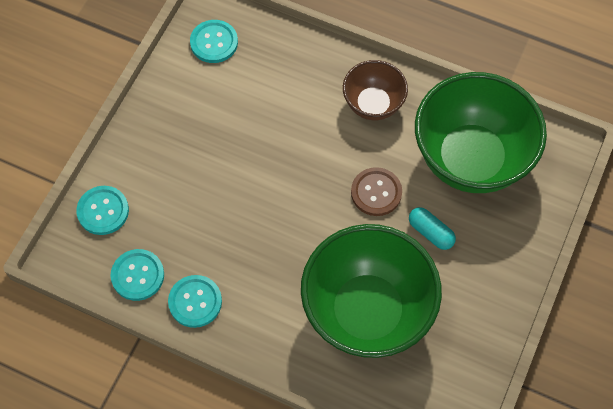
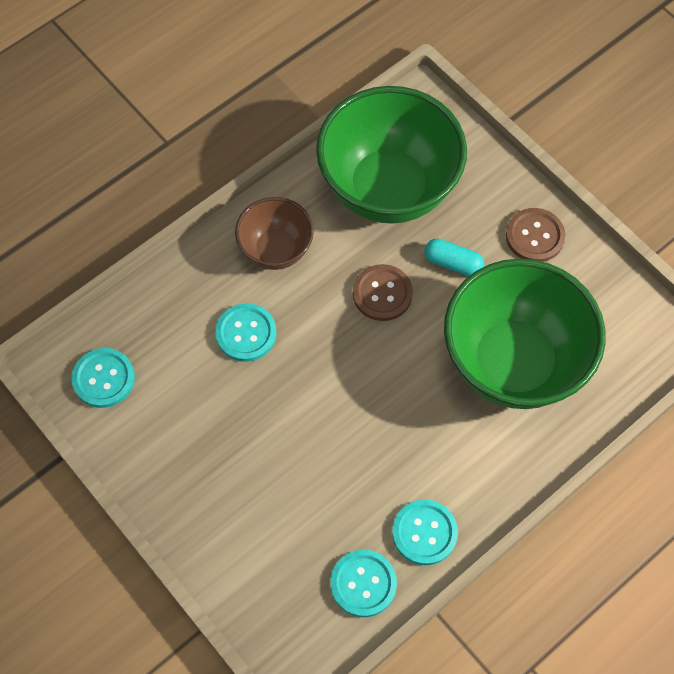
camera: 65 degrees left, 0 degrees up
(103, 211) = (261, 592): turquoise button -> turquoise button (246, 333)
(430, 232) = (453, 263): turquoise capsule -> turquoise capsule turned 45 degrees clockwise
(490, 284) = (535, 236): none -> brown button

